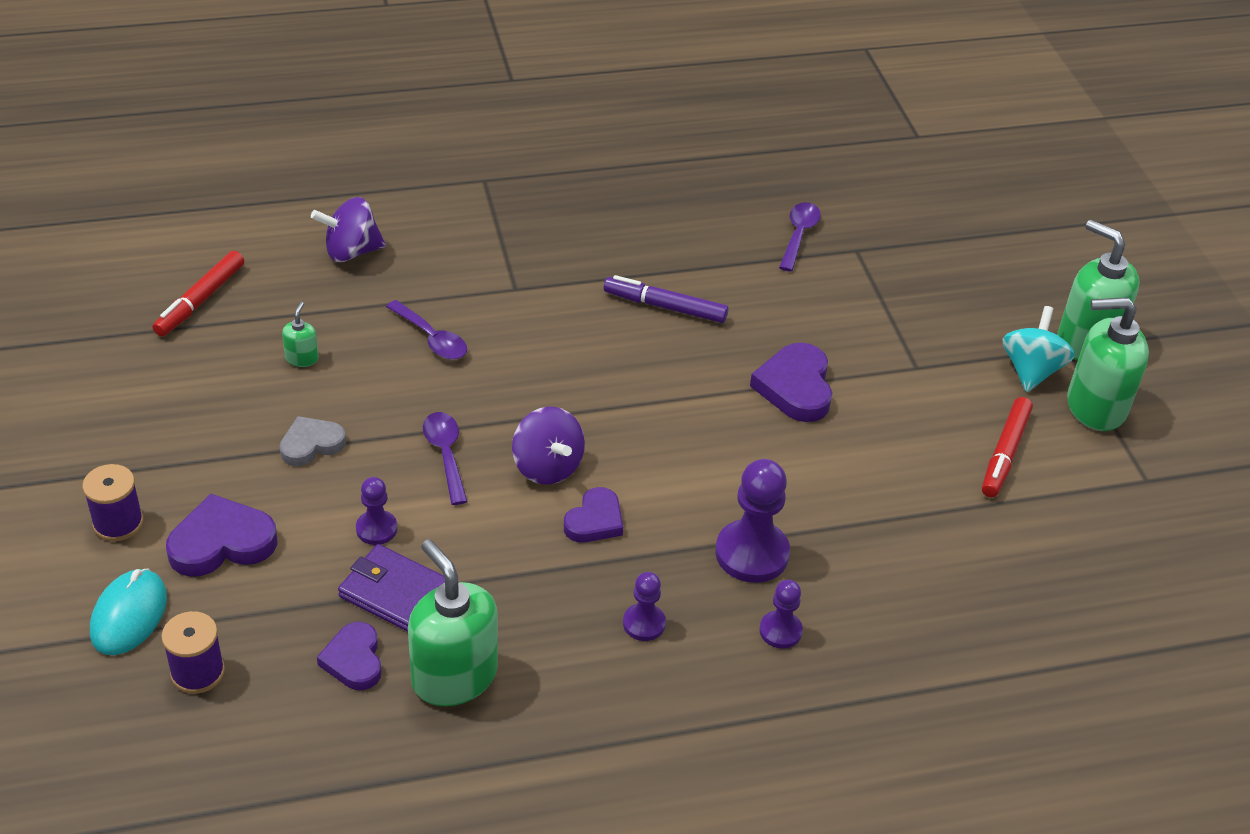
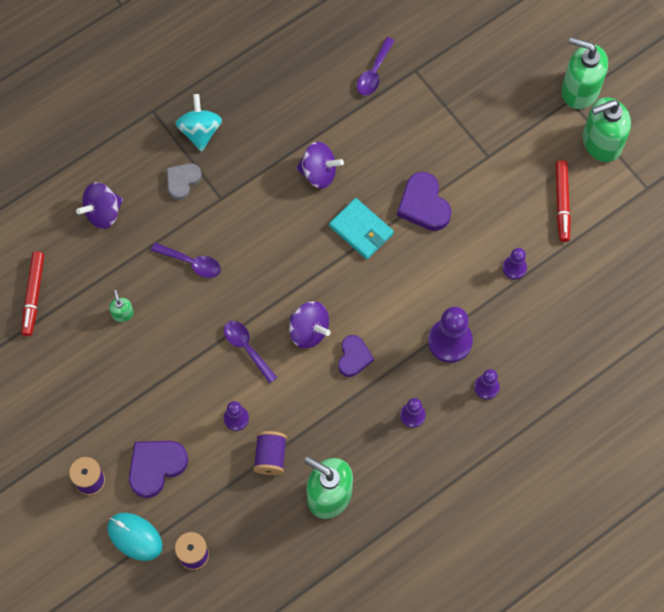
camera: 20 degrees left, 25 degrees up
(129, 615) = (135, 537): turquoise mouse -> turquoise mouse turned 45 degrees counterclockwise
(311, 444) = (165, 376): grey heart -> grey heart (182, 181)
(354, 660) = (271, 509): purple heart -> none
(396, 593) = (270, 456): purple wallet -> purple spool
(665, 307) = (319, 173): purple marker -> purple spinning top
(689, 384) = (361, 230): none -> turquoise wallet
(798, 235) = (374, 73): purple spoon -> purple spoon turned 150 degrees counterclockwise
(896, 502) = (514, 268): none -> purple pawn
(1031, 370) = (555, 129): turquoise spinning top -> turquoise spinning top (200, 131)

